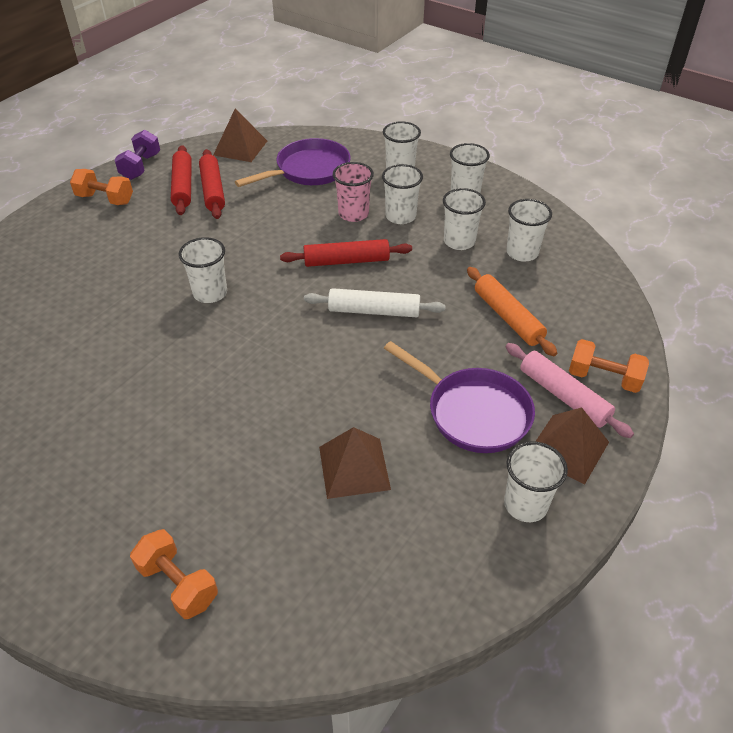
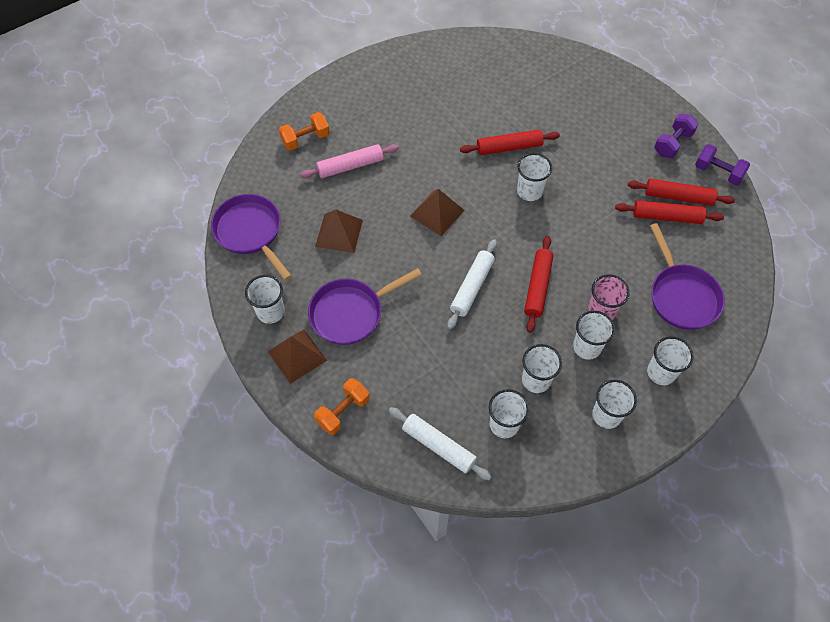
camera: 110 degrees right, 15 degrees up
(105, 199) = (672, 143): orange dumbbell -> purple dumbbell
(140, 326) = (509, 147): none -> red rolling pin
(240, 148) = (734, 250): brown pyramid -> brown pyramid (437, 213)
(405, 592) = (250, 232): none -> purple pan
(507, 317) = (430, 375): orange rolling pin -> none
(564, 396) = (339, 376): pink rolling pin -> pink rolling pin (350, 166)
(580, 291) = (438, 446): none -> white rolling pin

